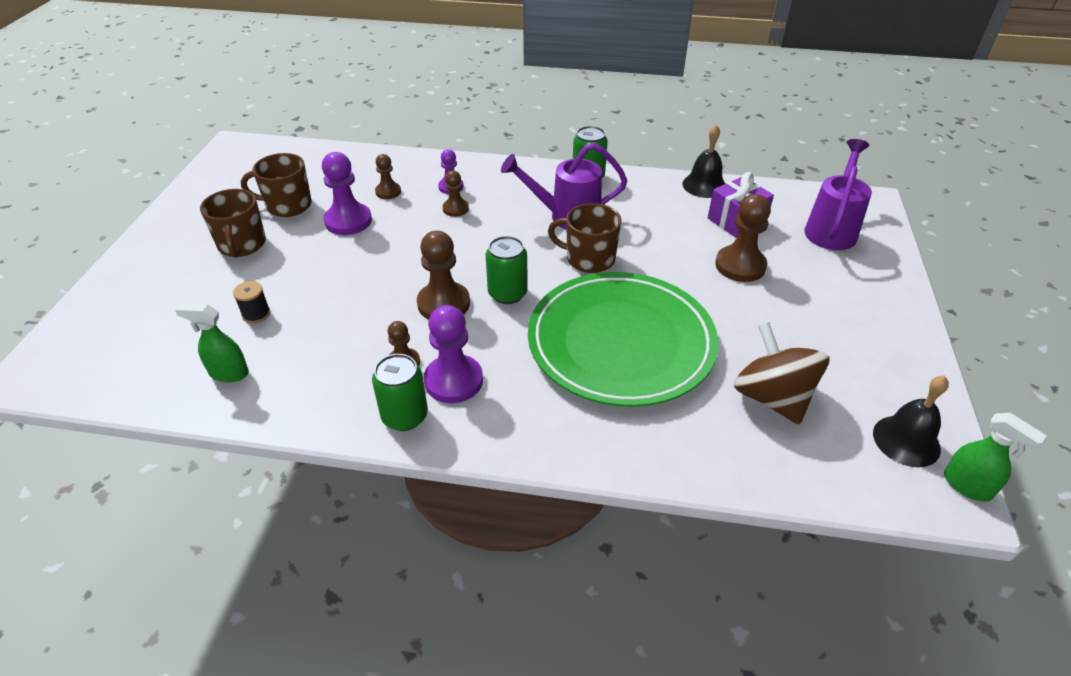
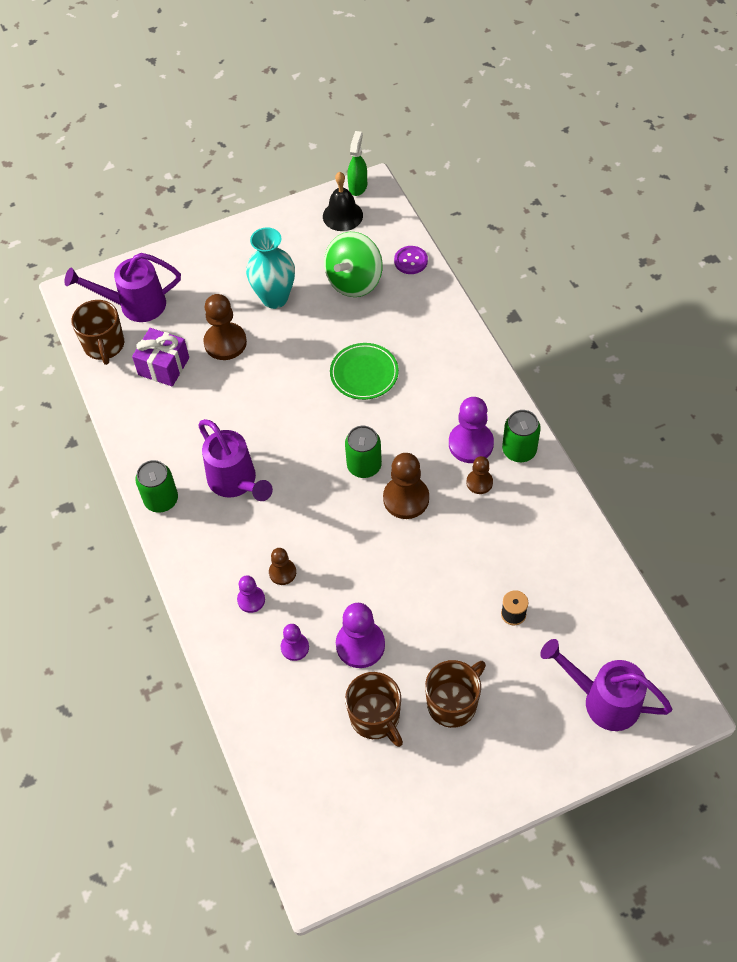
camera: 120 degrees left, 15 degrees up
(116, 327) = (603, 700): none -> purple watering can
(228, 373) = (573, 579): green spray bottle -> none
(388, 192) = (295, 647): brown pawn -> purple pawn
(589, 259) = (284, 437): brown mug -> brown mug (104, 345)
(621, 343) = (364, 373): green plate -> green plate, size x0.47
(704, 185) = (119, 408): black bell -> none
(772, 397) = (354, 281): brown spinning top -> green spinning top
(777, 471) = (411, 261): none -> purple button
(784, 321) = (274, 298): none -> turquoise vase

